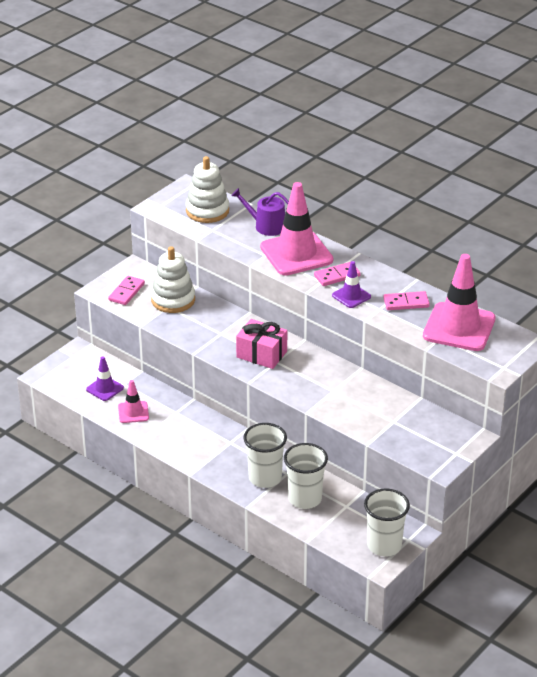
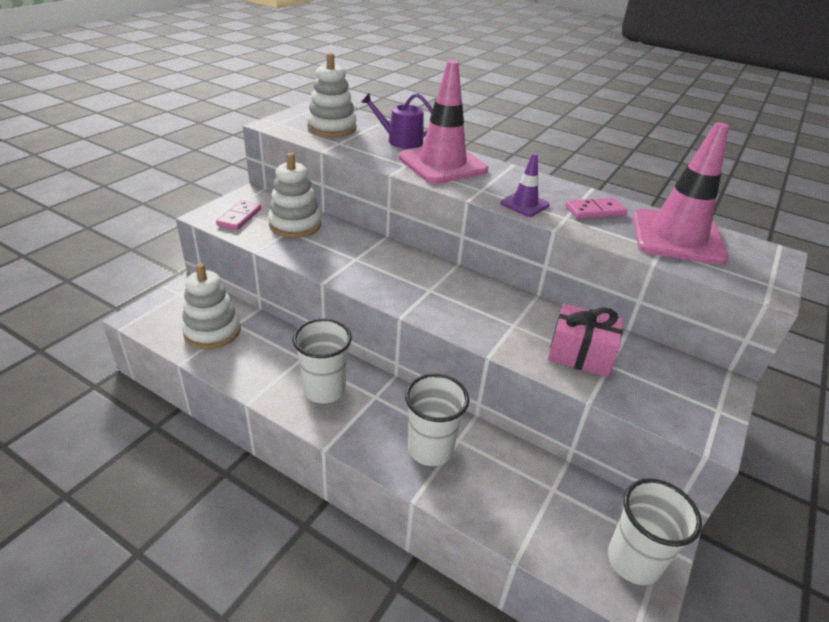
camera: 10 degrees left, 0 degrees up
(105, 389) = (212, 331): purple traffic cone -> white stacking toy
(133, 412) = (247, 360): pink traffic cone -> none
(261, 354) = (410, 282): pink gift -> pink gift (580, 354)
(305, 499) = (493, 480): white cup -> white cup (324, 390)
(337, 276) = (498, 184): pink domino -> none

